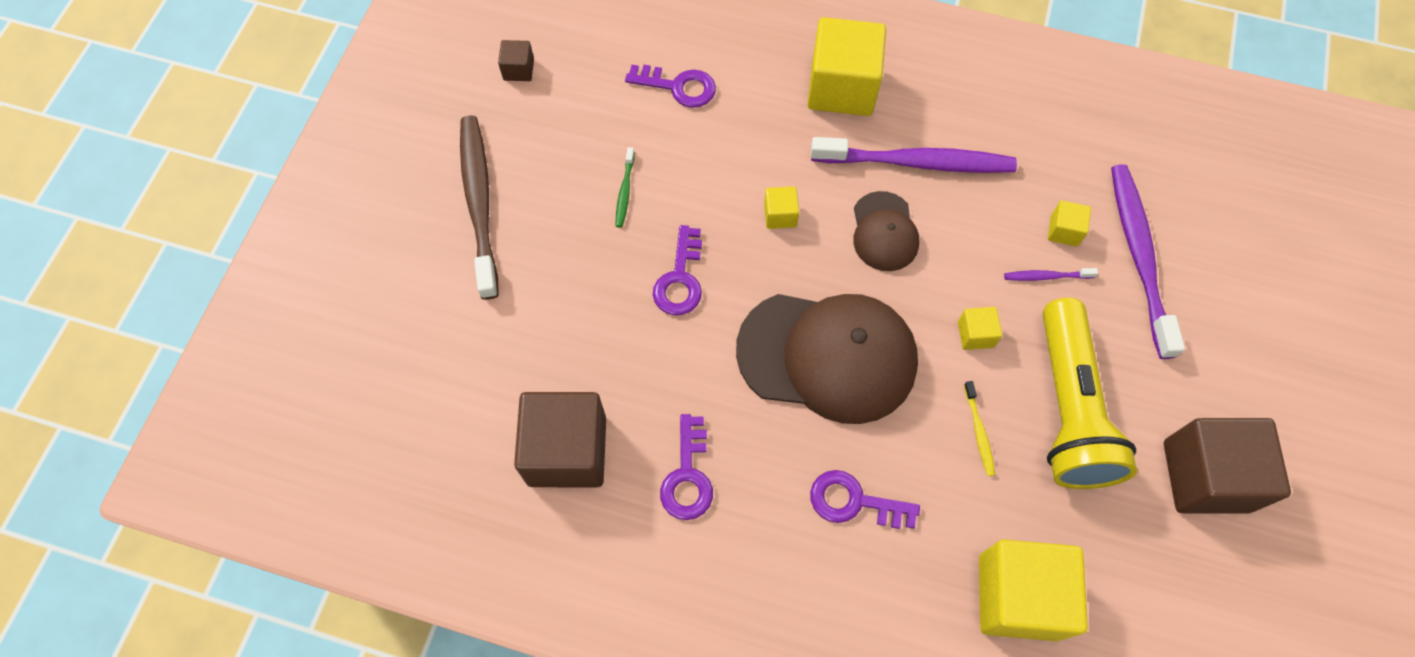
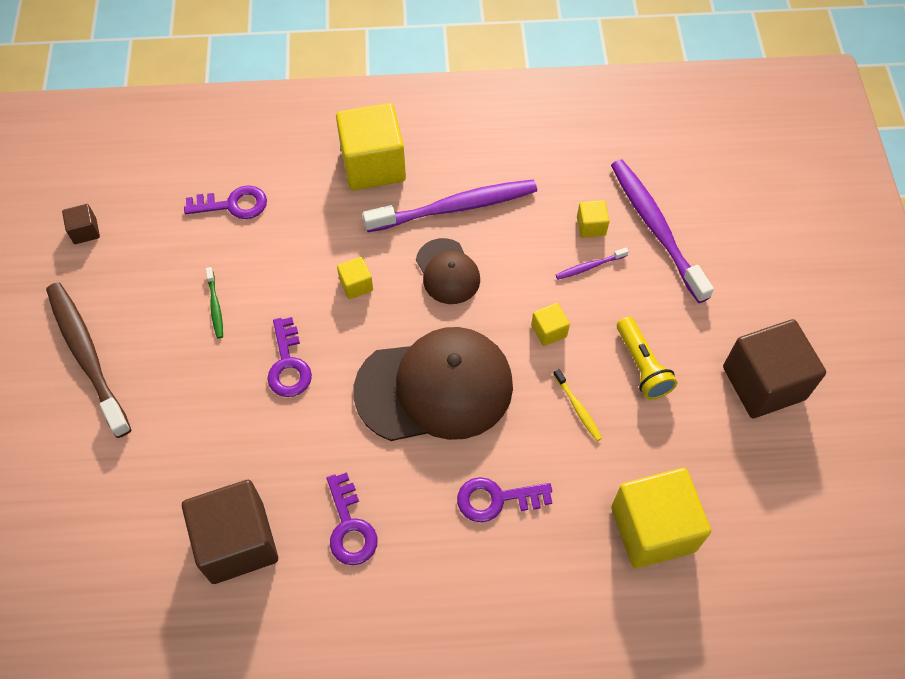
camera: 20 degrees left, 5 degrees down
(1068, 409) = (642, 366): yellow flashlight -> yellow flashlight, size x0.55

